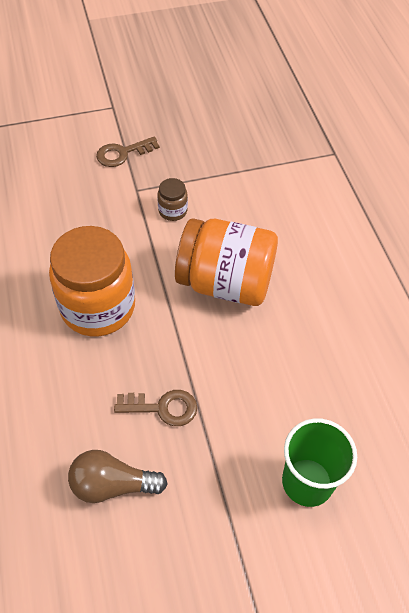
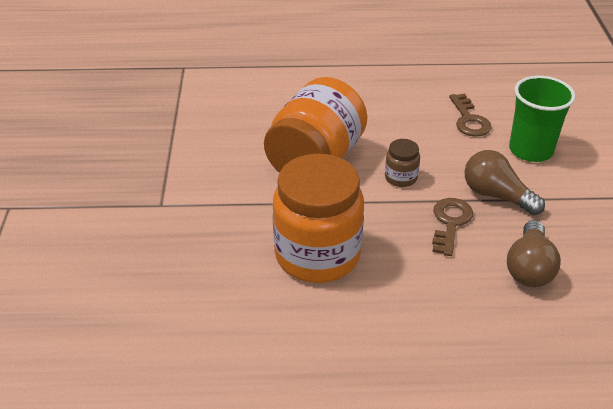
camera: 75 degrees left, 15 degrees down
(122, 153) = (96, 208): brown key -> brown key (469, 120)
(173, 211) = (206, 181): brown jar -> brown jar (401, 178)
(215, 448) = (496, 195): none -> brown light bulb

